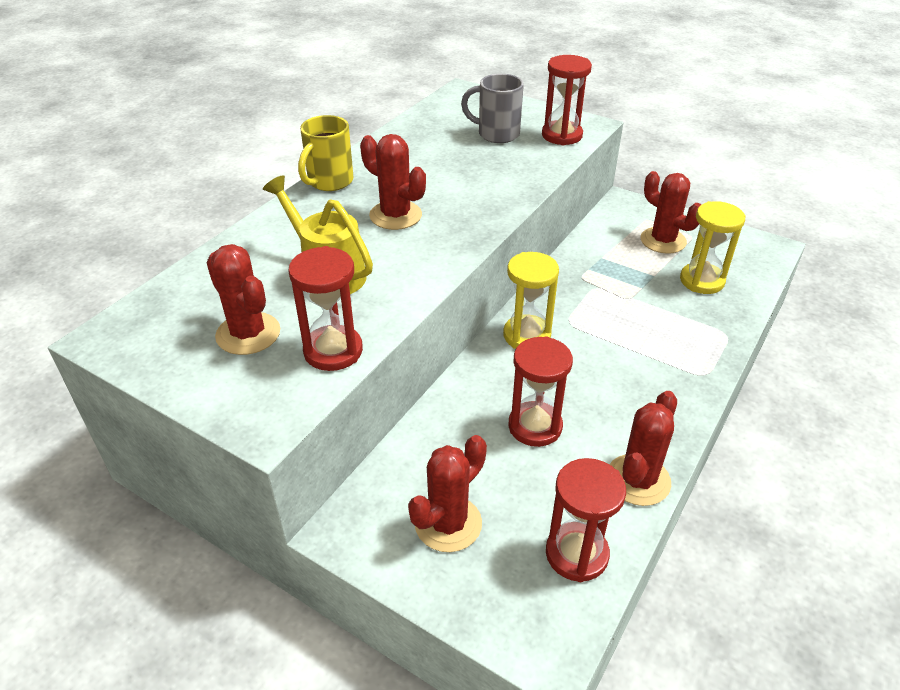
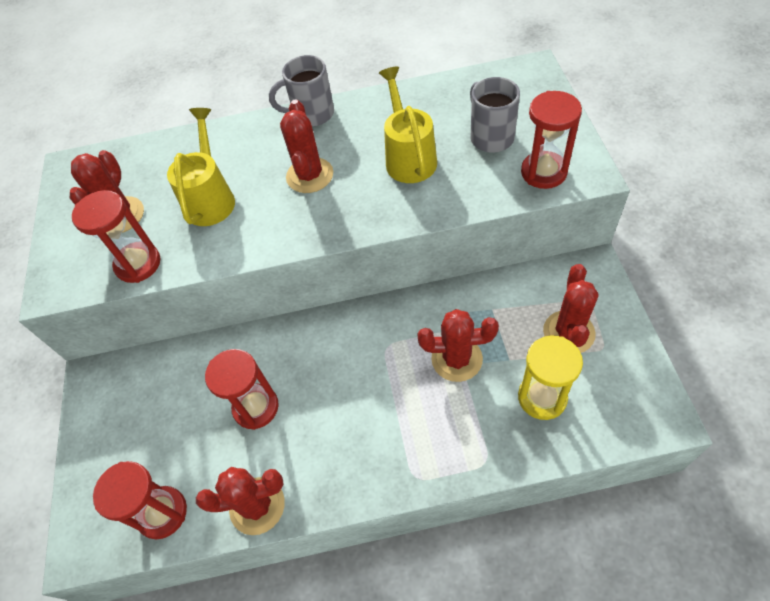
camera: 55 degrees right, 15 degrees up
(329, 182) = (312, 114): yellow mug -> grey mug
(448, 523) = (135, 424): red cactus -> red cactus (456, 359)
(457, 169) = (409, 157): none -> yellow watering can
(526, 335) = (344, 334): yellow hourglass -> none

